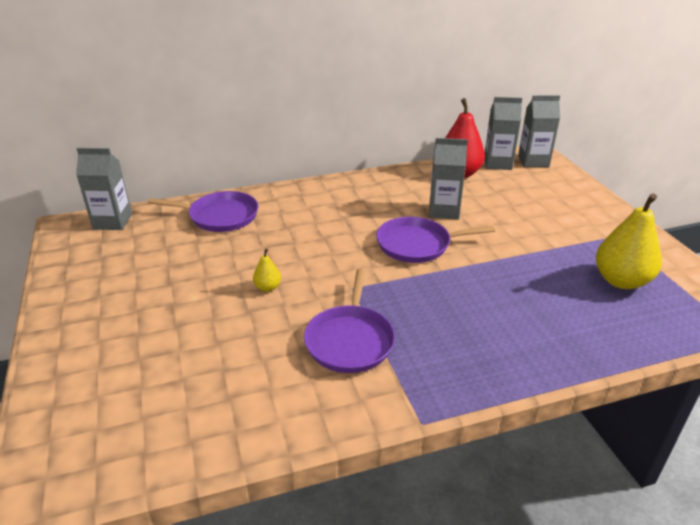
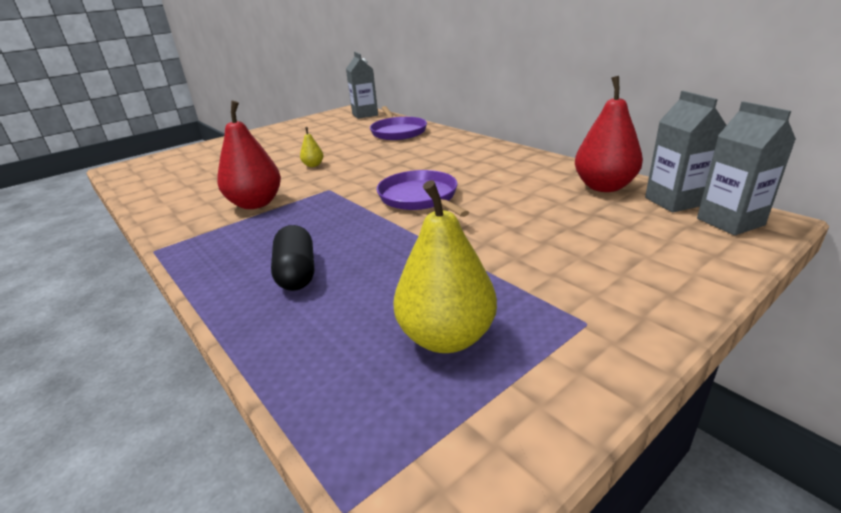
camera: 70 degrees right, 5 degrees down
(350, 340) = (256, 204): purple pan -> red pear
(444, 211) = (502, 196): grey carton -> none
(518, 328) = (297, 273): none -> black capsule

